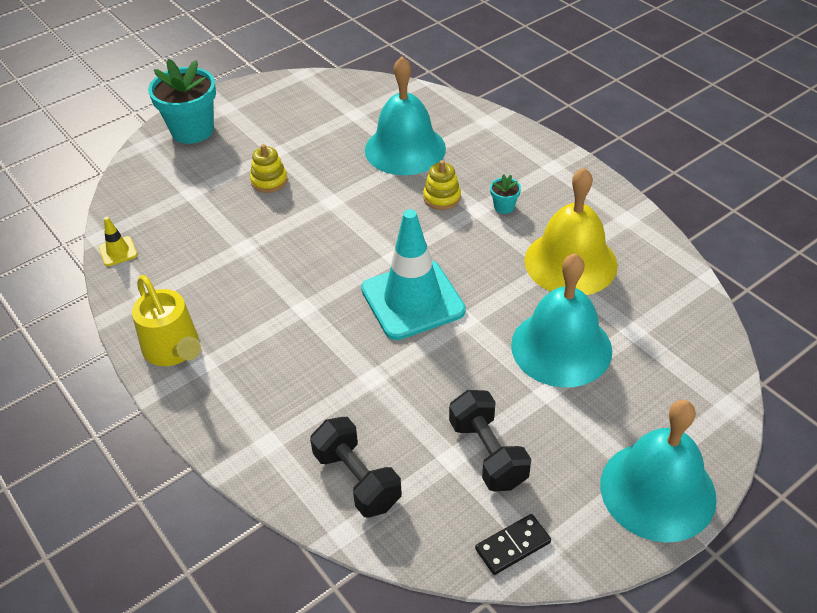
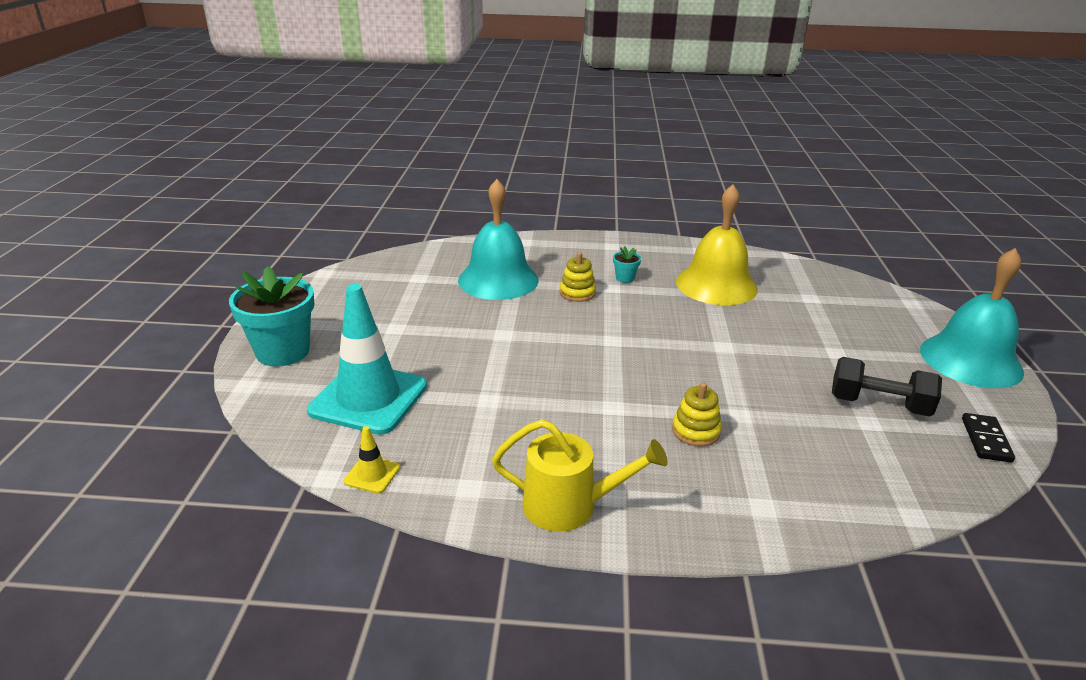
camera: 50 degrees left, 15 degrees down
(269, 181) = (426, 348): yellow stacking toy -> yellow stacking toy (695, 431)
(357, 479) = (854, 479): black dumbbell -> none
(412, 300) = (673, 356): turquoise traffic cone -> turquoise traffic cone (368, 398)
(561, 347) = (797, 327): turquoise bell -> none

